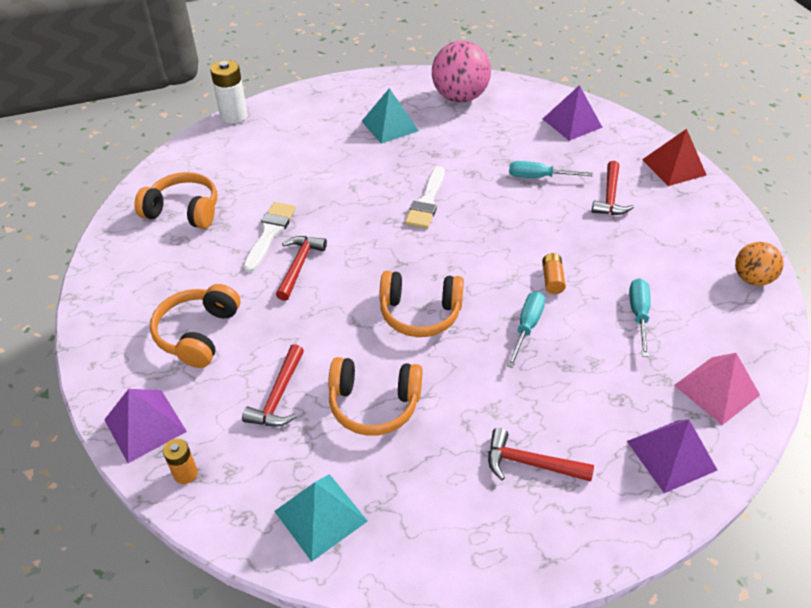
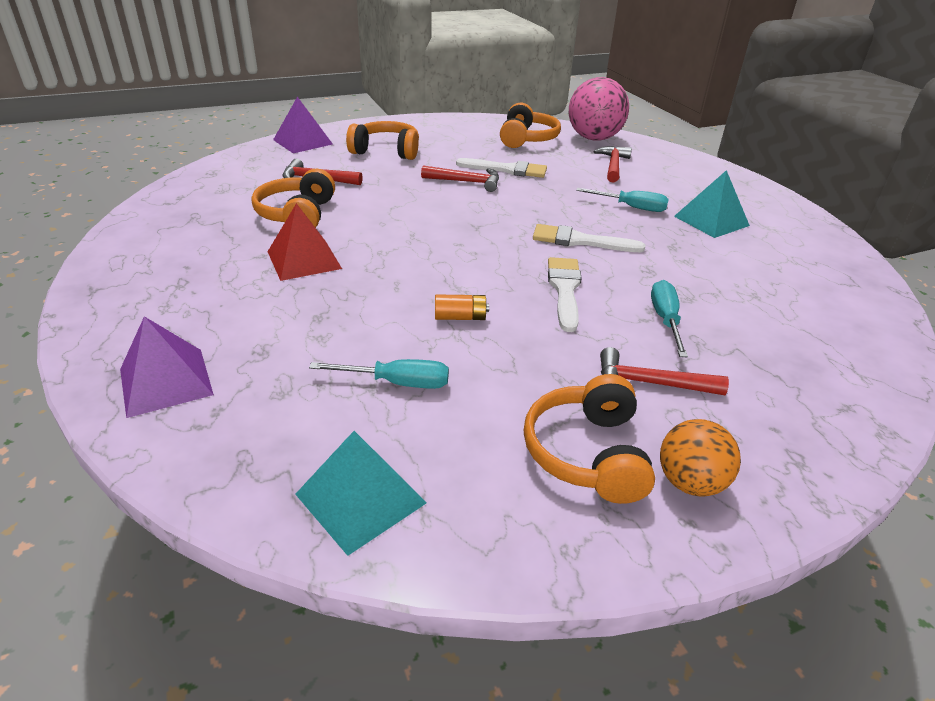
camera: 85 degrees right, 10 degrees down
(185, 474) = (256, 155): orange battery -> none
(234, 116) = (672, 149): white battery -> none
(321, 516) = (197, 197): turquoise pyramid -> turquoise pyramid (361, 498)
(420, 313) = (406, 235): orange headphones -> orange headphones (588, 453)
(459, 97) = (813, 266): pink ball -> pink ball (594, 138)
(505, 220) = (564, 289): none -> white brush
(526, 327) = (382, 295): turquoise screwdriver -> turquoise screwdriver (631, 207)
(530, 463) = (200, 287): red hammer -> red hammer (613, 165)
(572, 123) = (828, 361): purple pyramid -> none
(674, 167) = (776, 474): red pyramid -> red pyramid (304, 260)
(716, 390) = (249, 440): pink pyramid -> none
(751, 278) = (481, 533): orange ball -> orange ball (690, 482)

